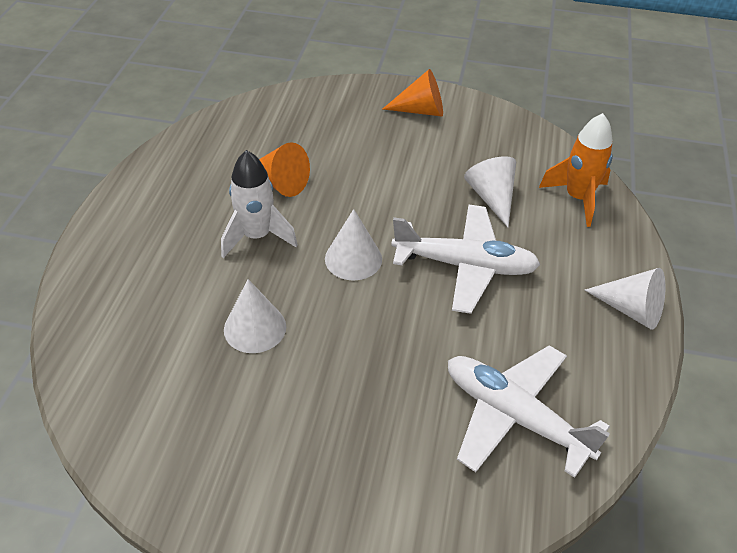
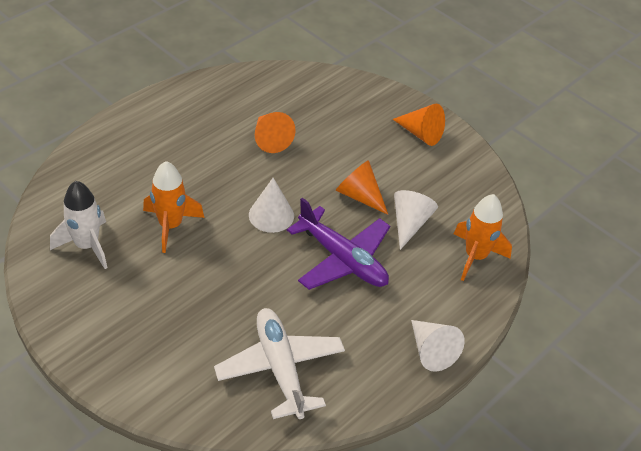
camera: 30 degrees right, 0 degrees up
(255, 328) = (170, 226): white cone -> orange rocket
(257, 236) = (222, 168): white rocket -> white rocket (87, 246)
(421, 195) = (359, 196): none -> orange cone
(465, 265) = (342, 259): white plane -> purple plane

